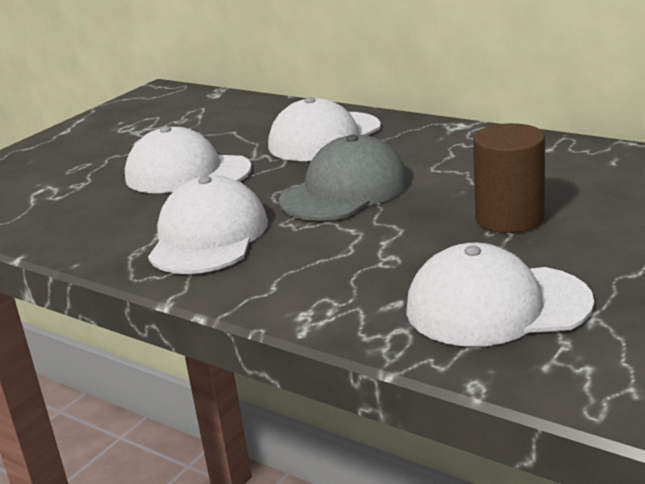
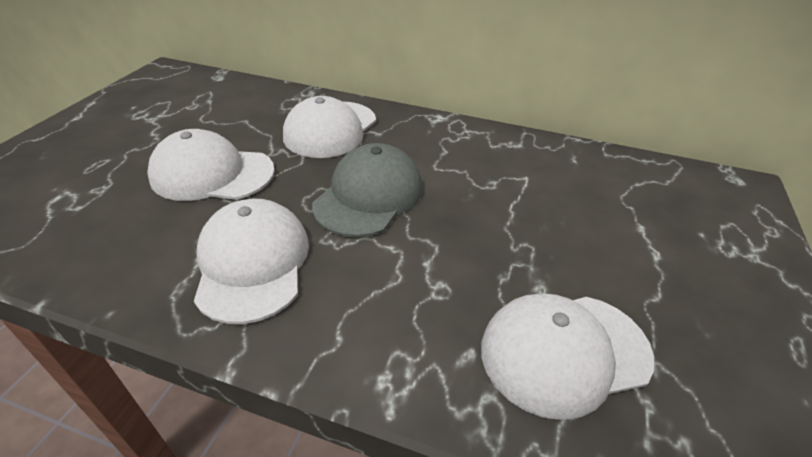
camera: 20 degrees left, 15 degrees up
(509, 218) = (524, 229): brown cylinder -> none

